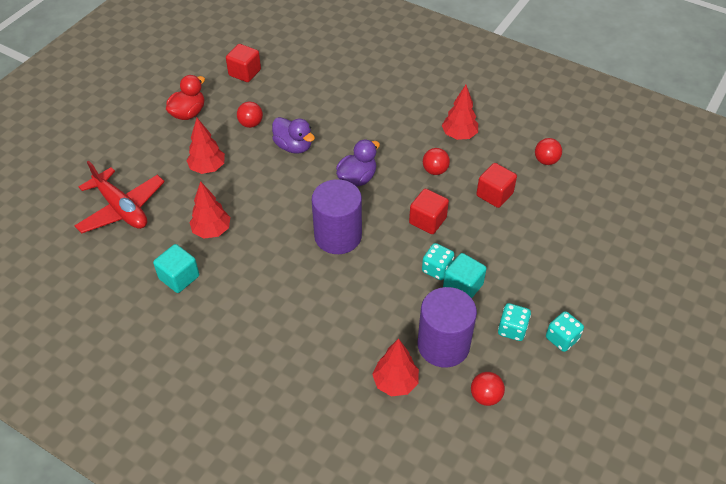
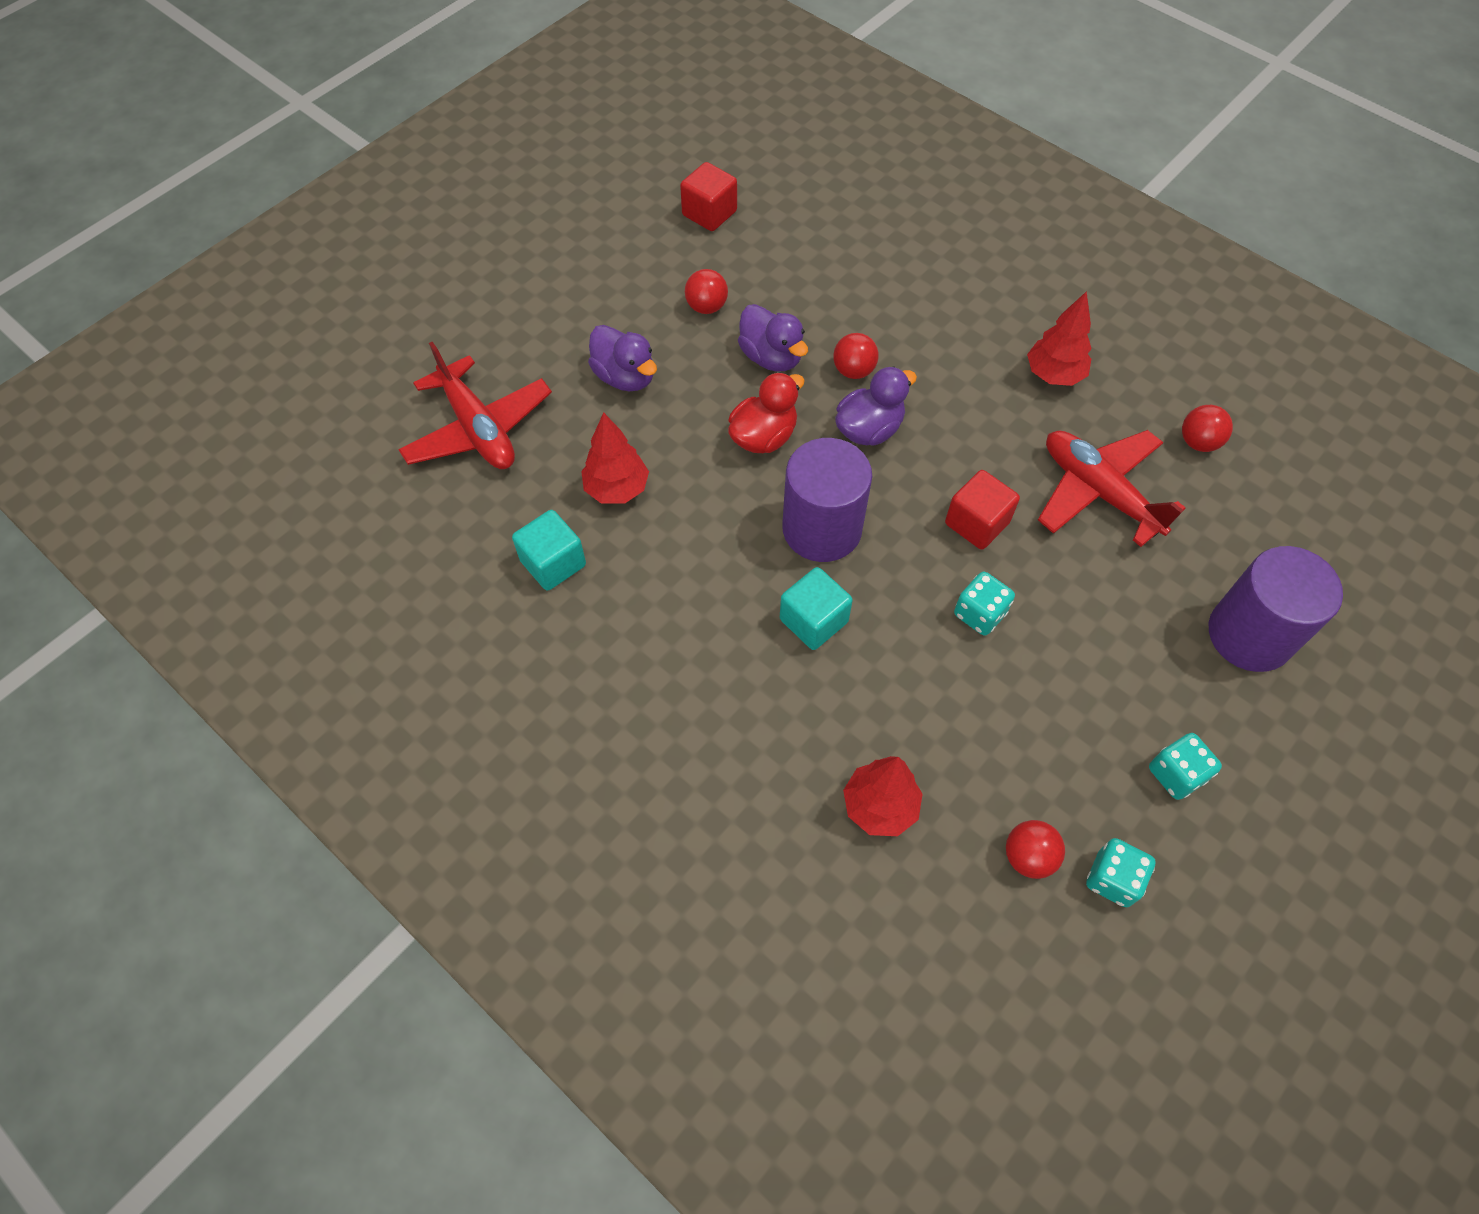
camera: 10 degrees right, 10 degrees up
(188, 113) = (607, 274): red duck -> red duck (763, 437)
(207, 168) = (625, 376): red tree -> purple duck
(435, 170) = (1003, 433): red ball -> red ball (853, 370)
(443, 345) = (970, 752): purple cylinder -> purple cylinder (1249, 635)
(463, 286) = (1019, 652): turquoise cube -> turquoise cube (813, 621)
(494, 194) = (1098, 492): red cube -> red plane
(512, 329) = (1092, 743): turquoise dice -> turquoise dice (1112, 879)

